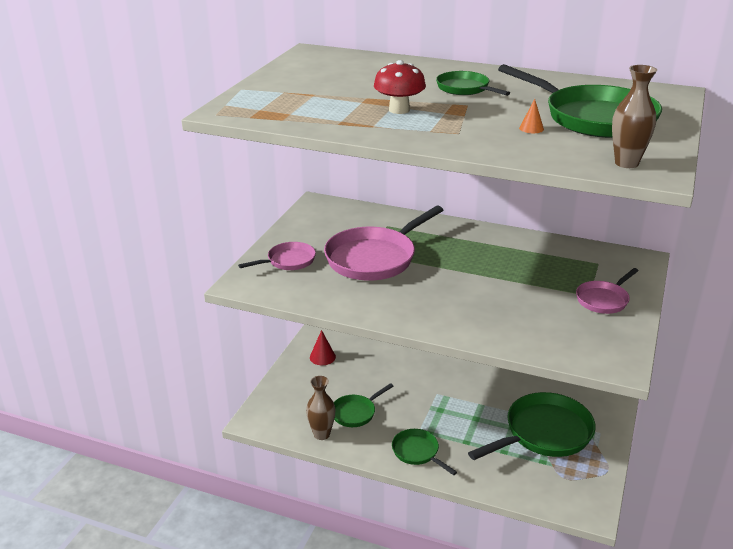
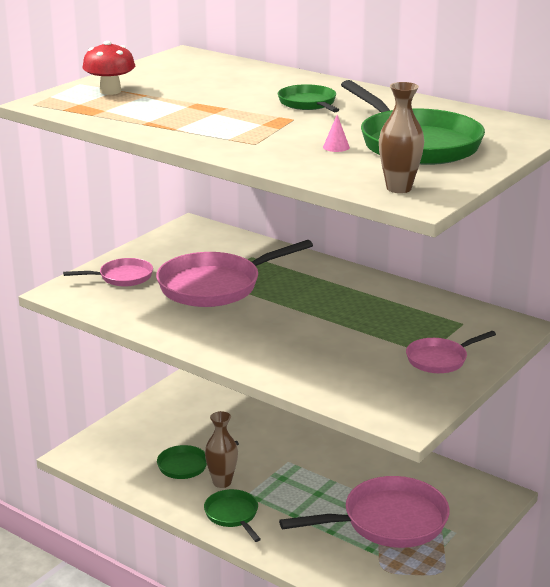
camera: 15 degrees right, 5 degrees down
(321, 434) = (138, 480): brown vase -> brown vase (222, 482)
(322, 357) = (181, 405): red cone -> none
(399, 110) = (217, 117): red mushroom -> red mushroom (110, 91)
(531, 128) = (336, 147): orange cone -> pink cone
(544, 433) = (388, 521): green pan -> pink pan

